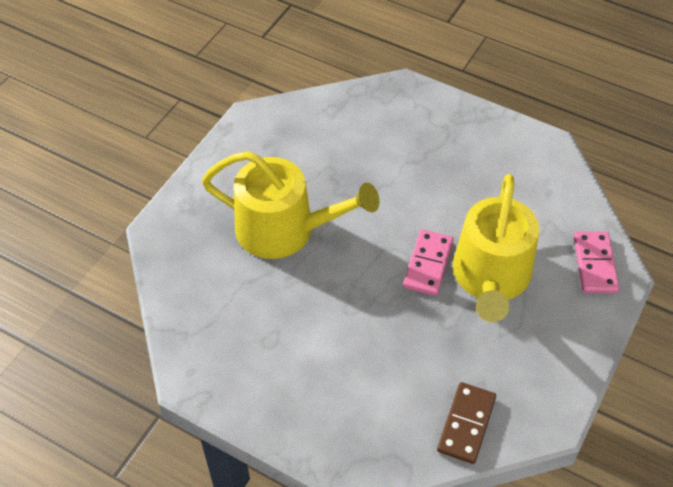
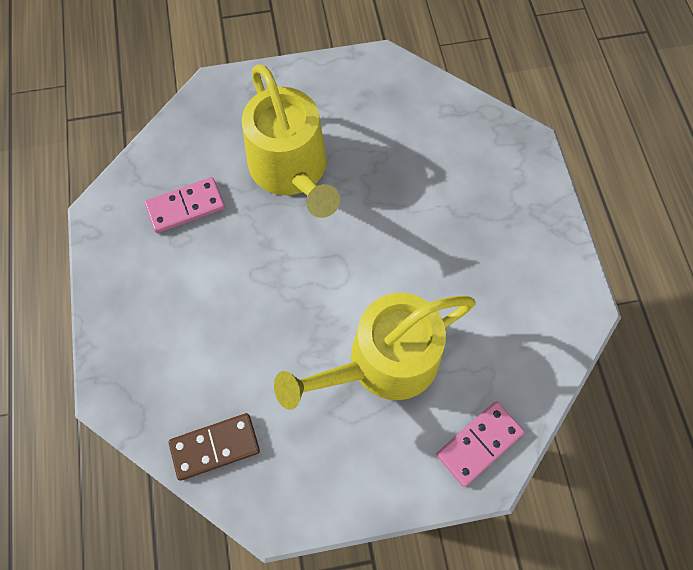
camera: 50 degrees right, 15 degrees up
(428, 264) = (352, 301): pink domino -> pink domino (186, 207)

